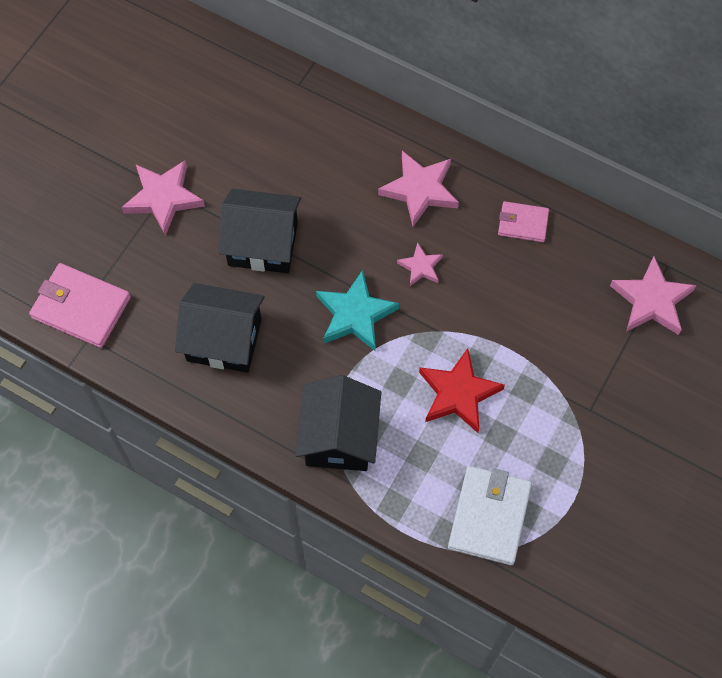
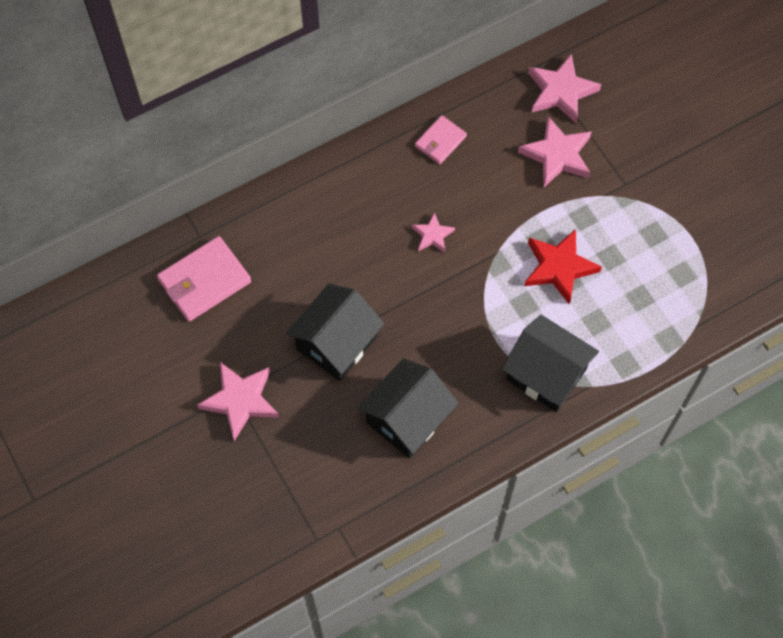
camera: 60 degrees left, 0 degrees up
(81, 308) = (305, 521): pink wallet -> pink wallet (204, 281)
(355, 314) = (445, 306): turquoise star -> none
(420, 190) = (363, 198): pink star -> pink star (557, 155)
(489, 516) = (672, 301): white wallet -> none

